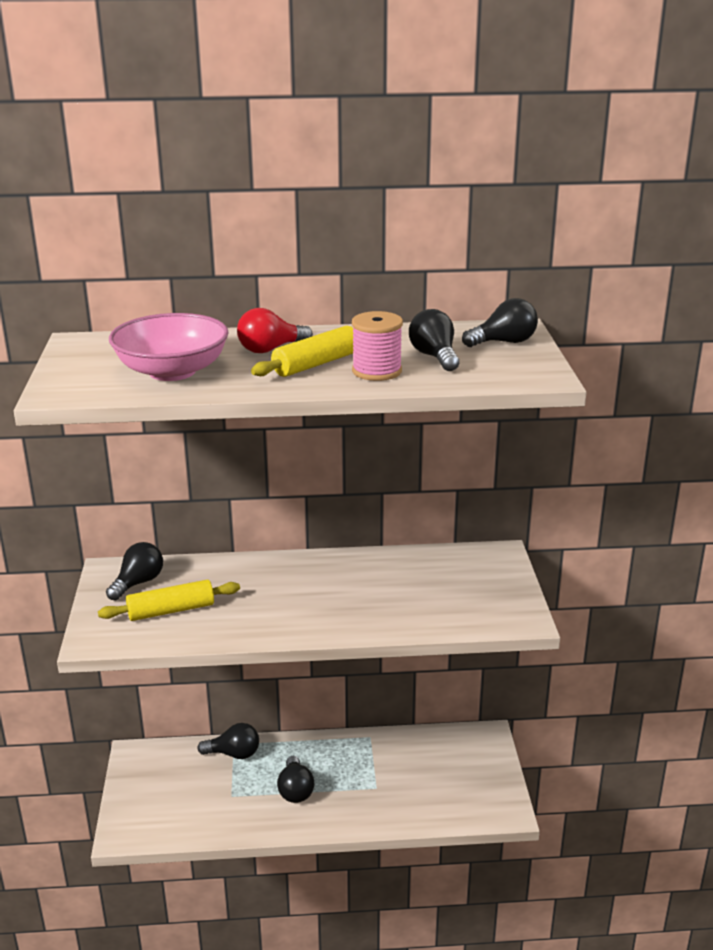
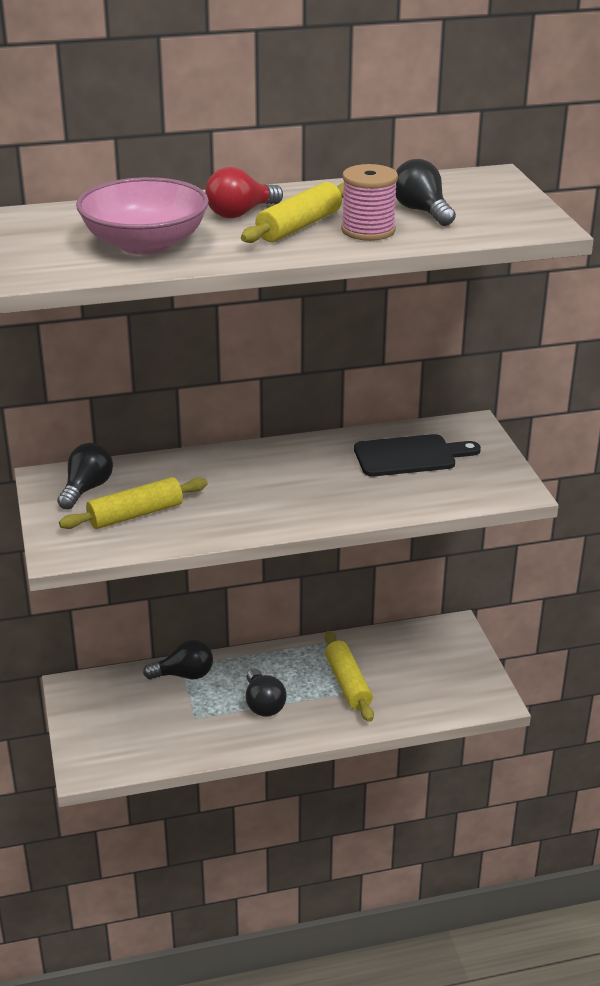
camera: 10 degrees left, 5 degrees up
(376, 779) = (348, 683): none -> yellow rolling pin
(434, 577) = (410, 456): none -> black cutting board
(504, 342) = (487, 191): black light bulb -> none

